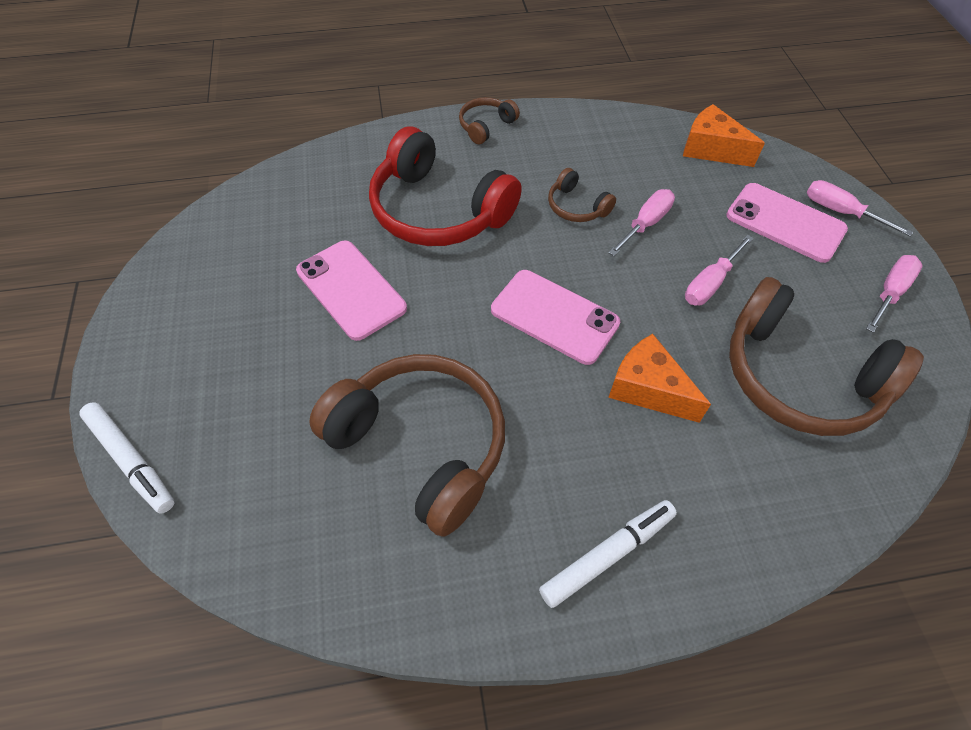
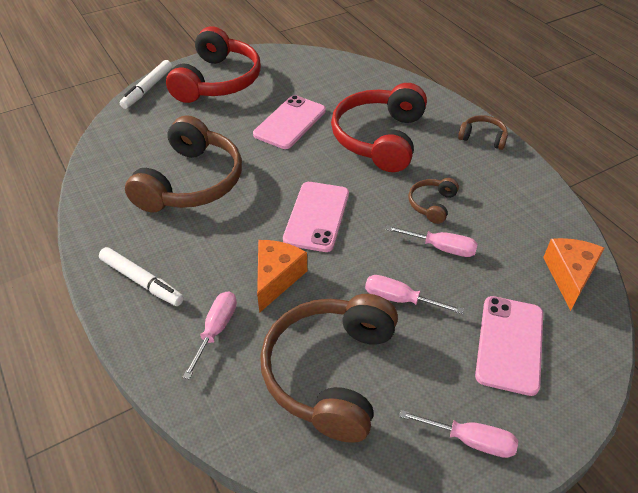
camera: 70 degrees right, 10 degrees down
(185, 351) = (217, 81): none -> red headphones
(840, 212) = (558, 389): pink screwdriver -> pink screwdriver (216, 330)

